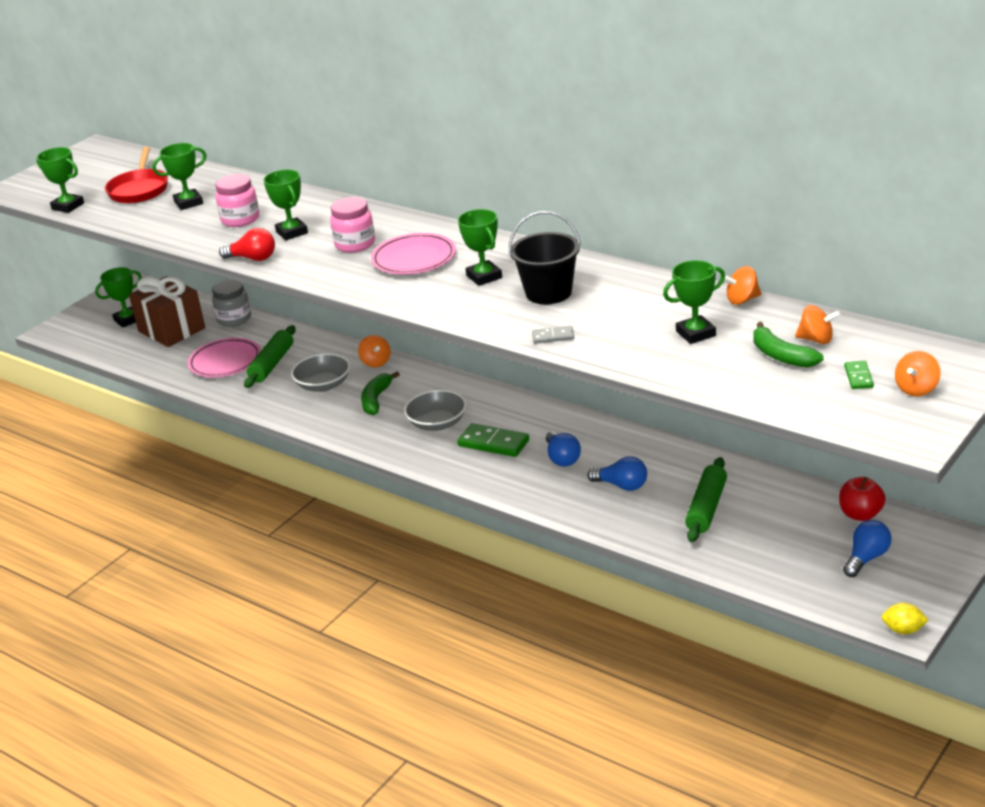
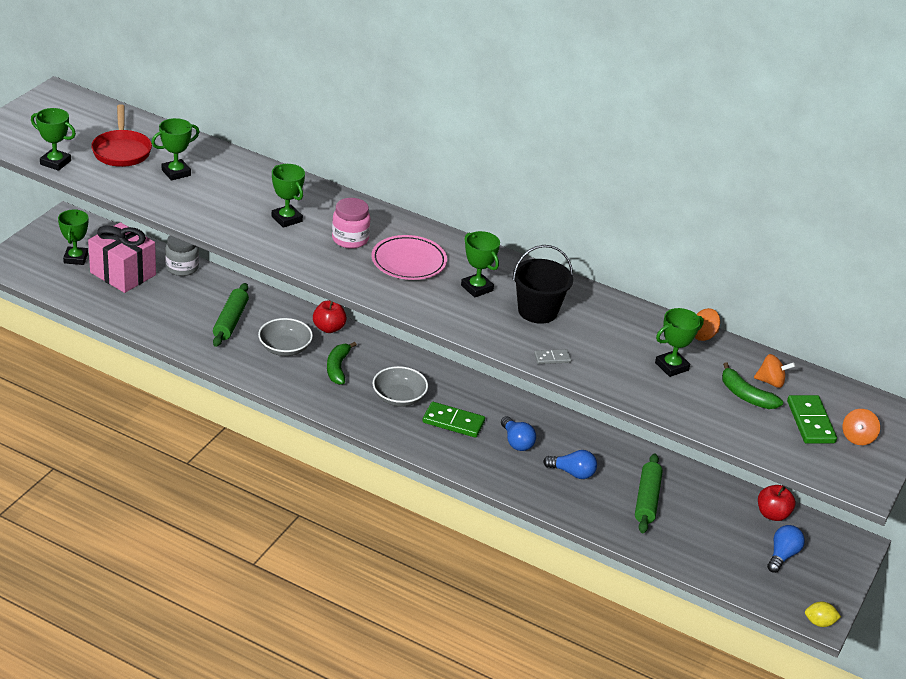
camera: 15 degrees left, 5 degrees up
(127, 320) = (75, 258): green trophy -> green trophy turned 45 degrees counterclockwise
(171, 330) = (123, 274): brown gift -> pink gift
(225, 362) = (185, 314): pink plate -> none
(240, 219) = (233, 198): pink jar -> none
(253, 258) = (258, 245): red light bulb -> none
(376, 362) = (329, 328): orange spinning top -> red apple
(858, 377) = (810, 422): green domino -> green domino, size x1.85

